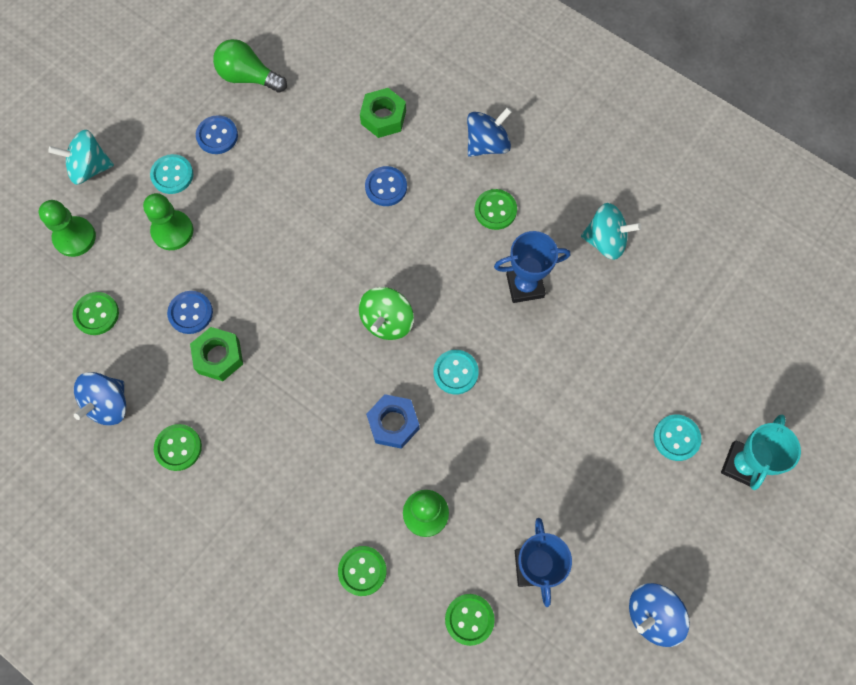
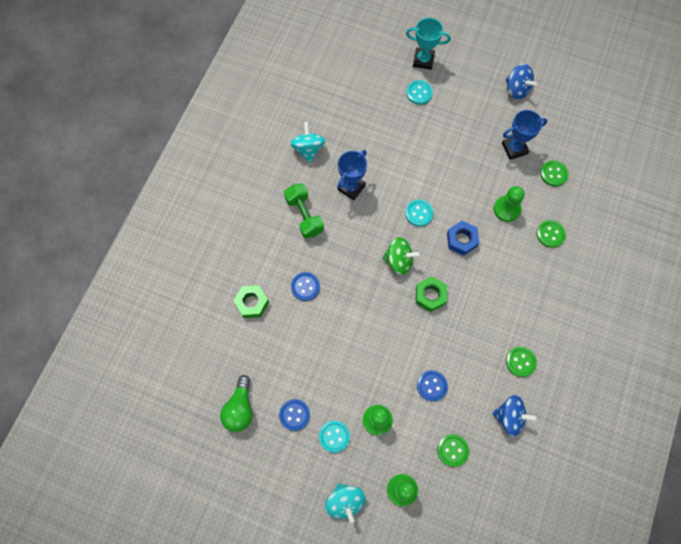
camera: 105 degrees left, 0 degrees up
(218, 357) = (455, 357): green nut -> green nut (430, 296)
(487, 144) = (257, 231): blue spinning top -> none
(495, 210) = (304, 215): green button -> green dumbbell
(525, 285) = (351, 187): blue trophy -> blue trophy turned 60 degrees clockwise

